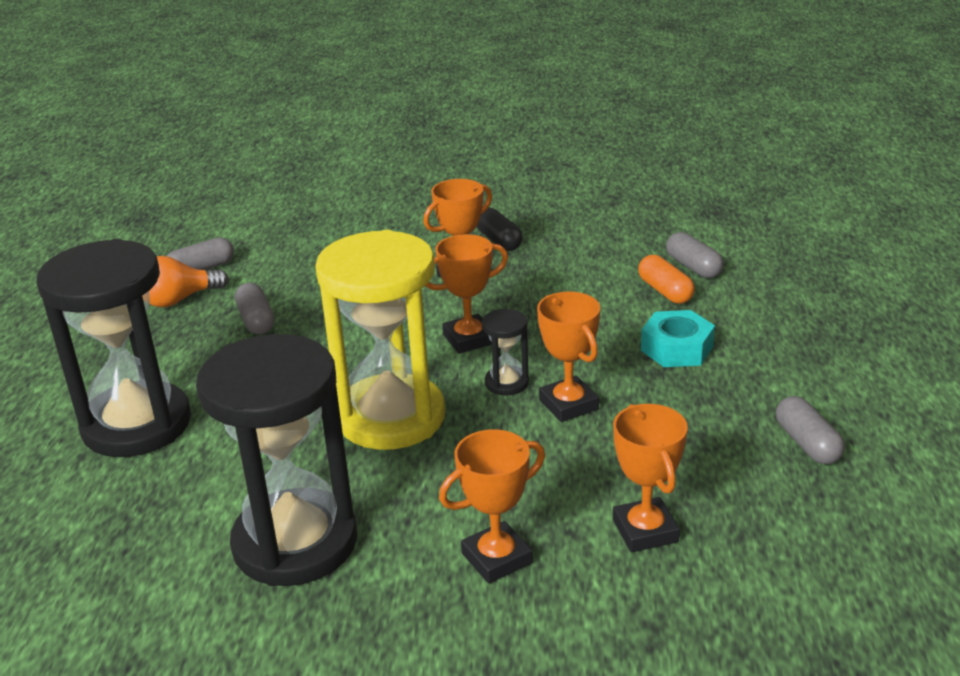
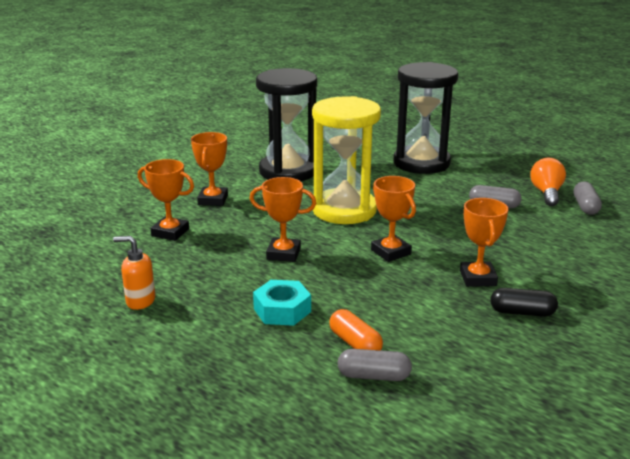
camera: 125 degrees right, 5 degrees down
(469, 339) = (391, 252): orange trophy -> orange trophy turned 45 degrees counterclockwise
(506, 383) = (329, 246): black hourglass -> none
(665, 291) = (355, 343): orange capsule -> orange capsule turned 45 degrees clockwise
(807, 443) = (140, 301): grey capsule -> orange soap dispenser

